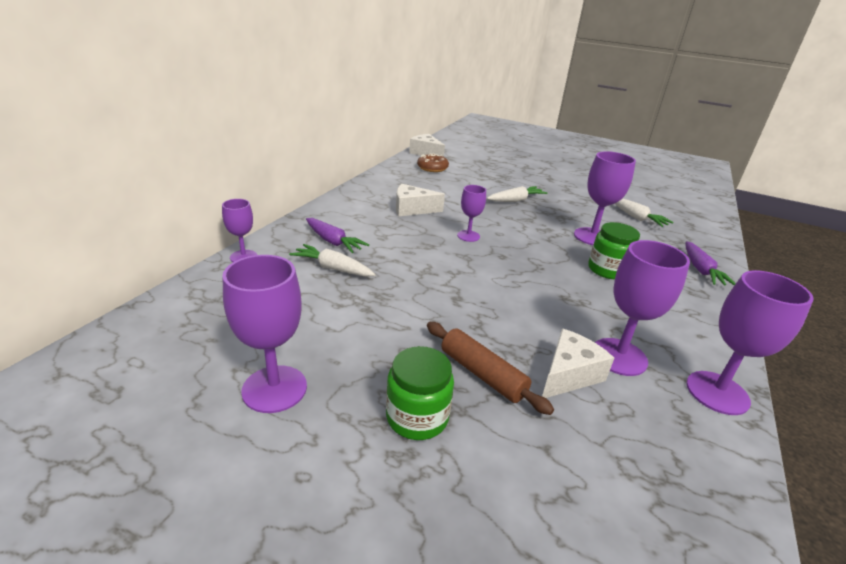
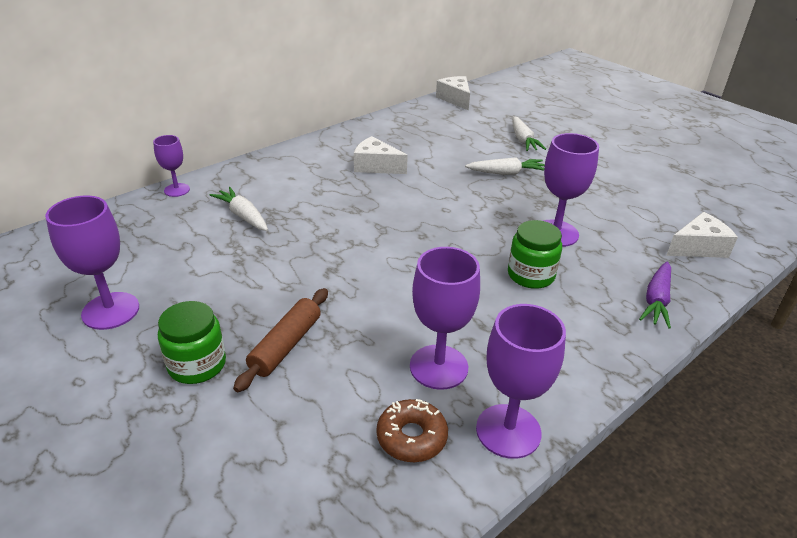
camera: 25 degrees right, 5 degrees up
(333, 242) = (266, 189): purple carrot -> none
(432, 168) = (445, 119): brown donut -> brown donut (411, 437)
(468, 236) = (407, 206): purple goblet -> none
(482, 374) = (286, 345): brown rolling pin -> brown rolling pin turned 45 degrees clockwise
(569, 375) = (367, 369): white cheese -> white cheese (698, 247)
(636, 217) = (644, 219): white carrot -> white carrot (523, 140)

